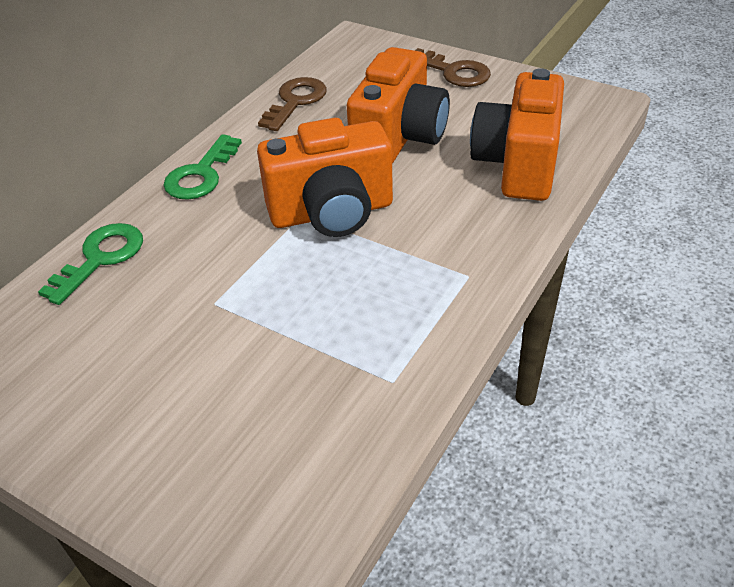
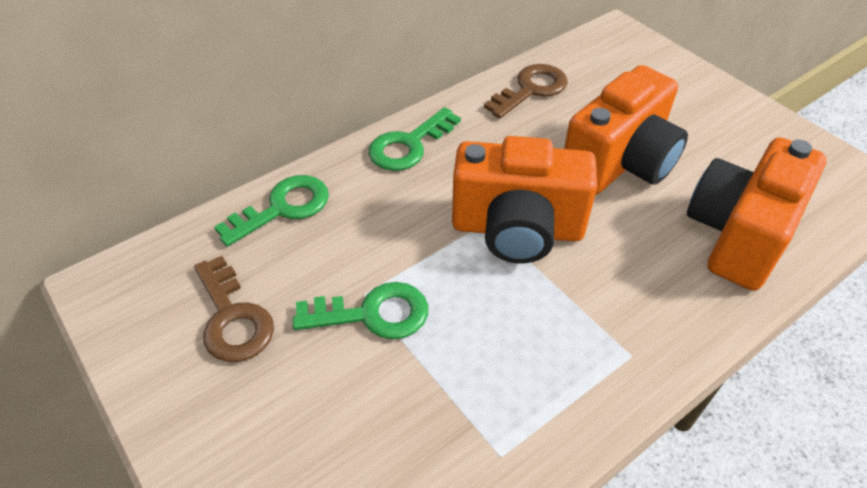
camera: 20 degrees right, 5 degrees up
(230, 315) = (372, 314): none -> green key
(454, 72) = (709, 100): brown key -> brown key (233, 317)

